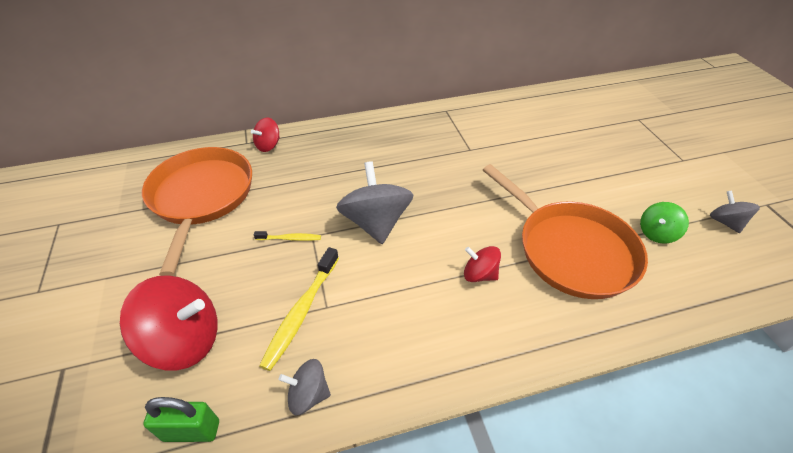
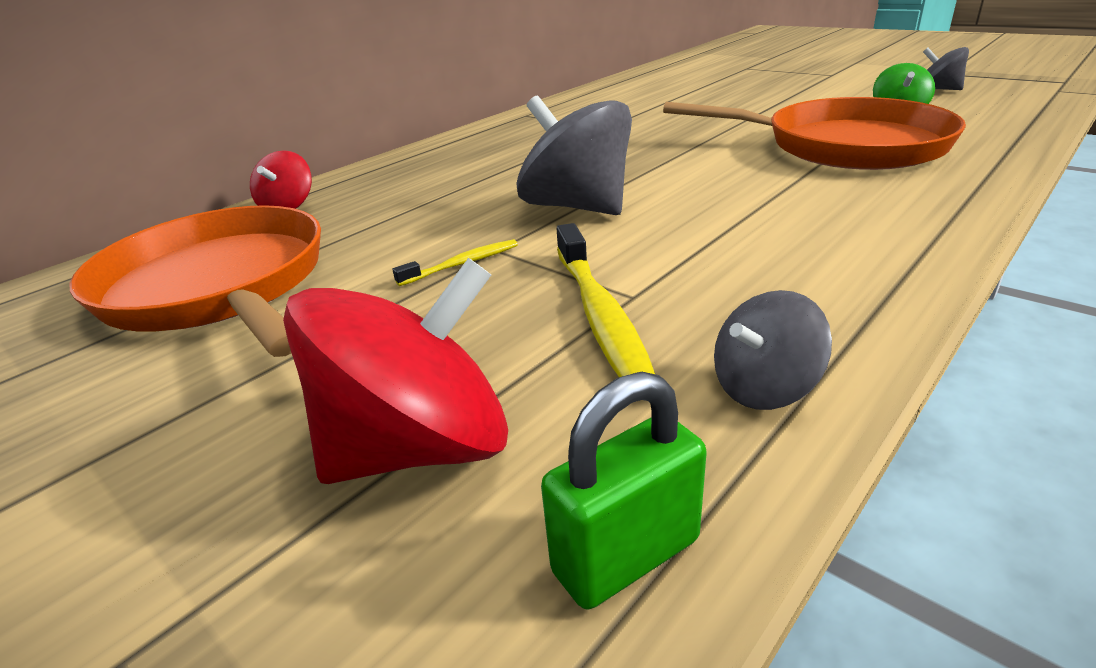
camera: 30 degrees left, 15 degrees down
(479, 274) = (784, 193): red spinning top -> none

